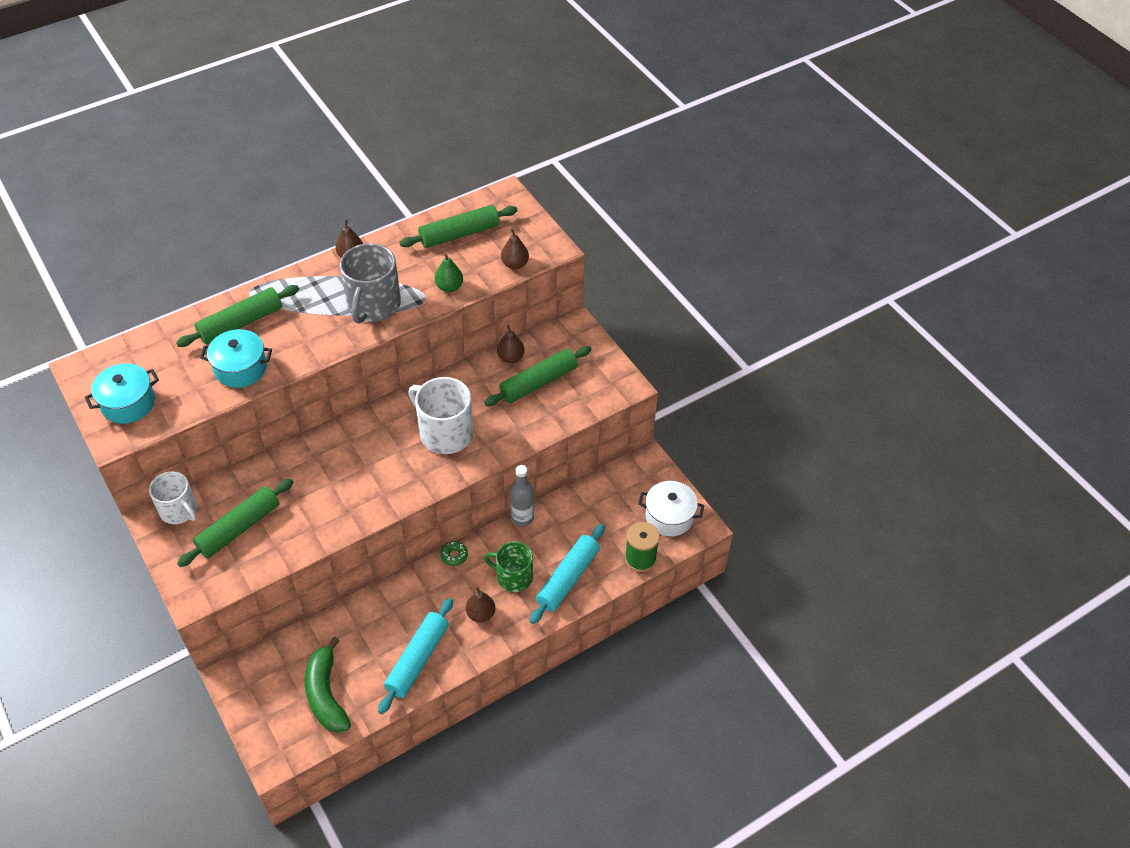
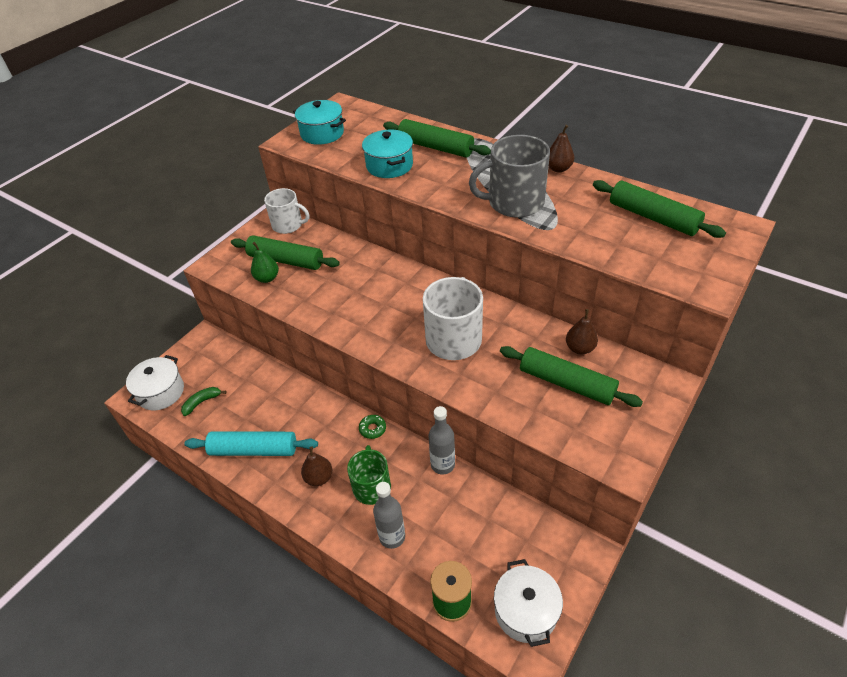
camera: 70 degrees right, 5 degrees down
(179, 510) = (288, 225): white mug -> white mug turned 90 degrees counterclockwise
(284, 732) = (161, 392): none -> white pot
(326, 694) = (202, 402): green banana -> green banana, size x0.51
(449, 287) = (579, 238): green pear -> green pear (267, 278)
(515, 264) = (654, 269): brown pear -> none
(568, 578) = (392, 537): turquoise rolling pin -> grey bottle

